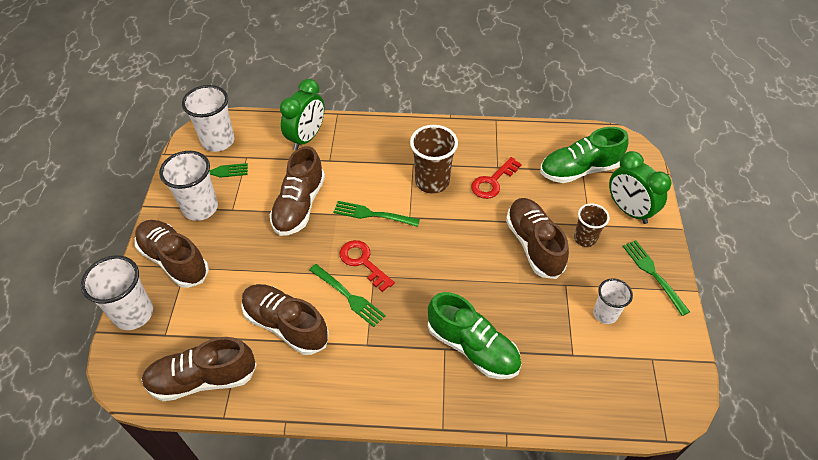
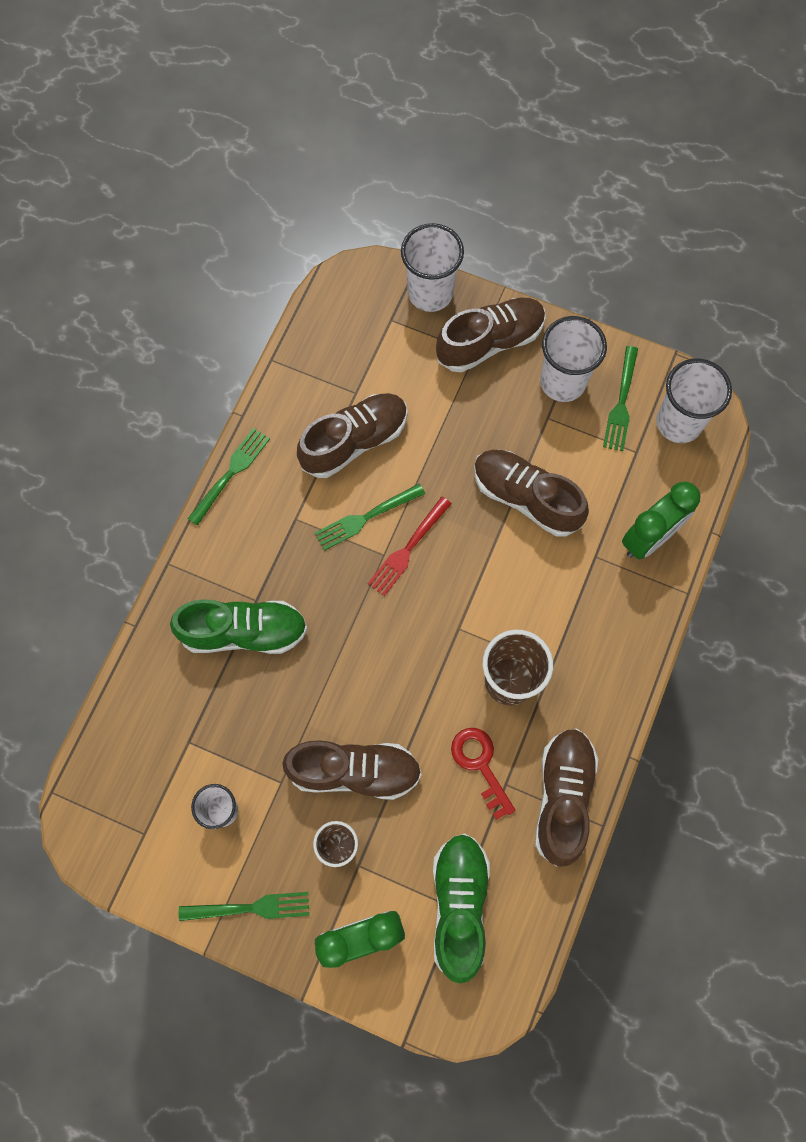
camera: 110 degrees right, 20 degrees up
(202, 379) = (322, 348): brown shoe -> brown shoe (563, 797)
(306, 138) = (649, 538): green clock -> green clock turned 90 degrees counterclockwise
(363, 262) = (408, 549): red key -> red fork
(373, 214) = (479, 583): green fork -> green fork (231, 473)
(472, 347) = (244, 632): green shoe -> green shoe turned 150 degrees counterclockwise

